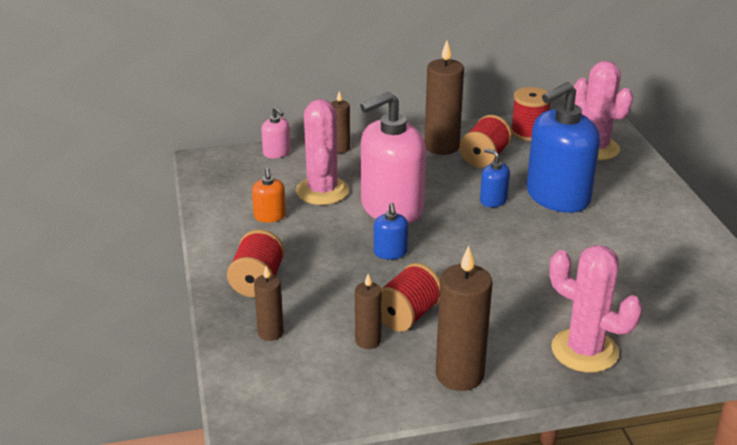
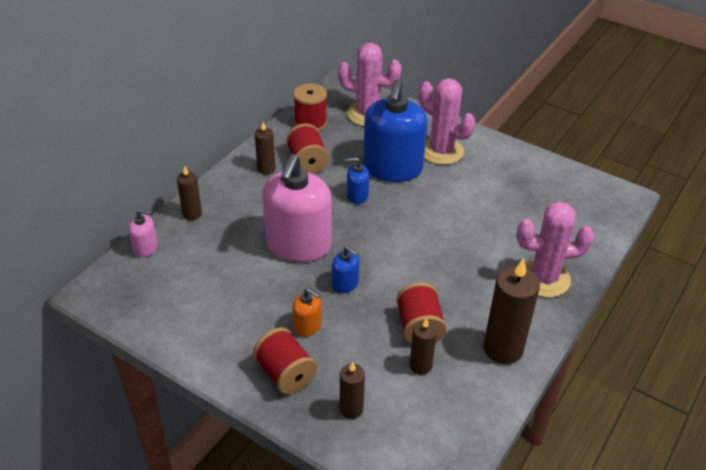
camera: 45 degrees left, 10 degrees up
(270, 216) = (218, 310): orange soap dispenser -> orange soap dispenser (307, 326)
(322, 191) = (229, 262): pink cactus -> pink cactus (441, 151)
(441, 146) = (266, 169): brown candle -> brown candle, size x0.56

